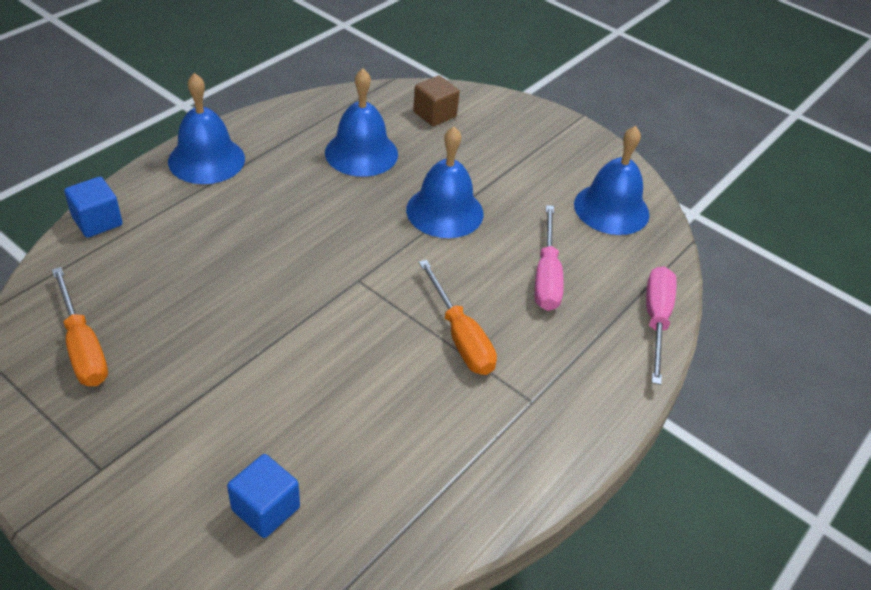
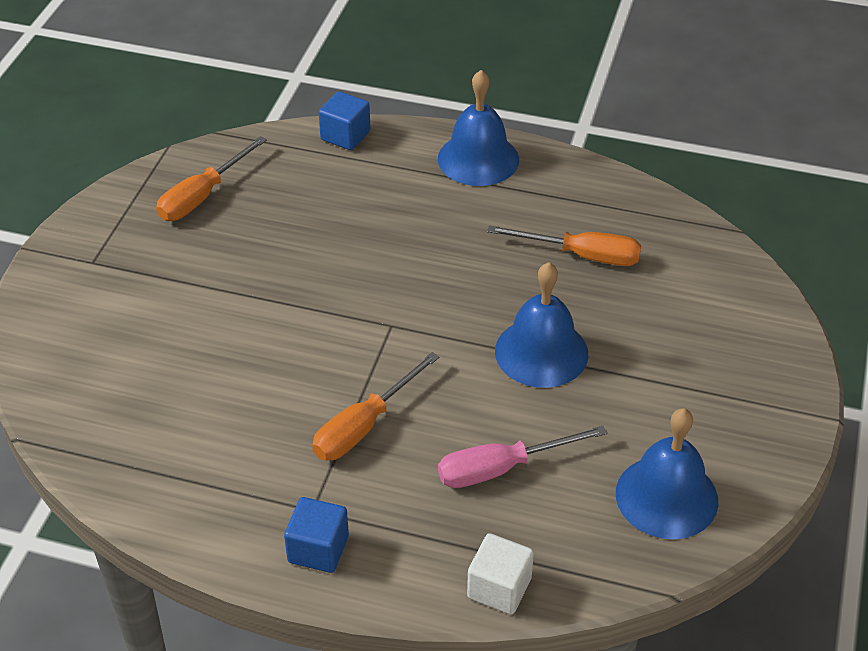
camera: 70 degrees right, 0 degrees up
(266, 508) = (99, 368): blue cube -> blue cube (318, 549)
(361, 153) = (582, 256): blue bell -> orange screwdriver
(434, 114) = (704, 287): brown cube -> none
(656, 320) = (499, 588): pink screwdriver -> white cube

